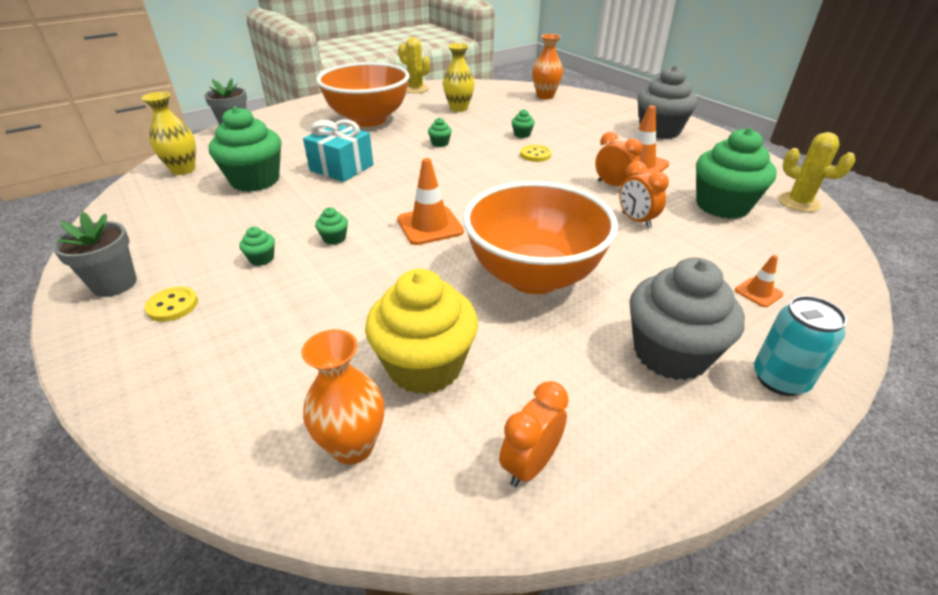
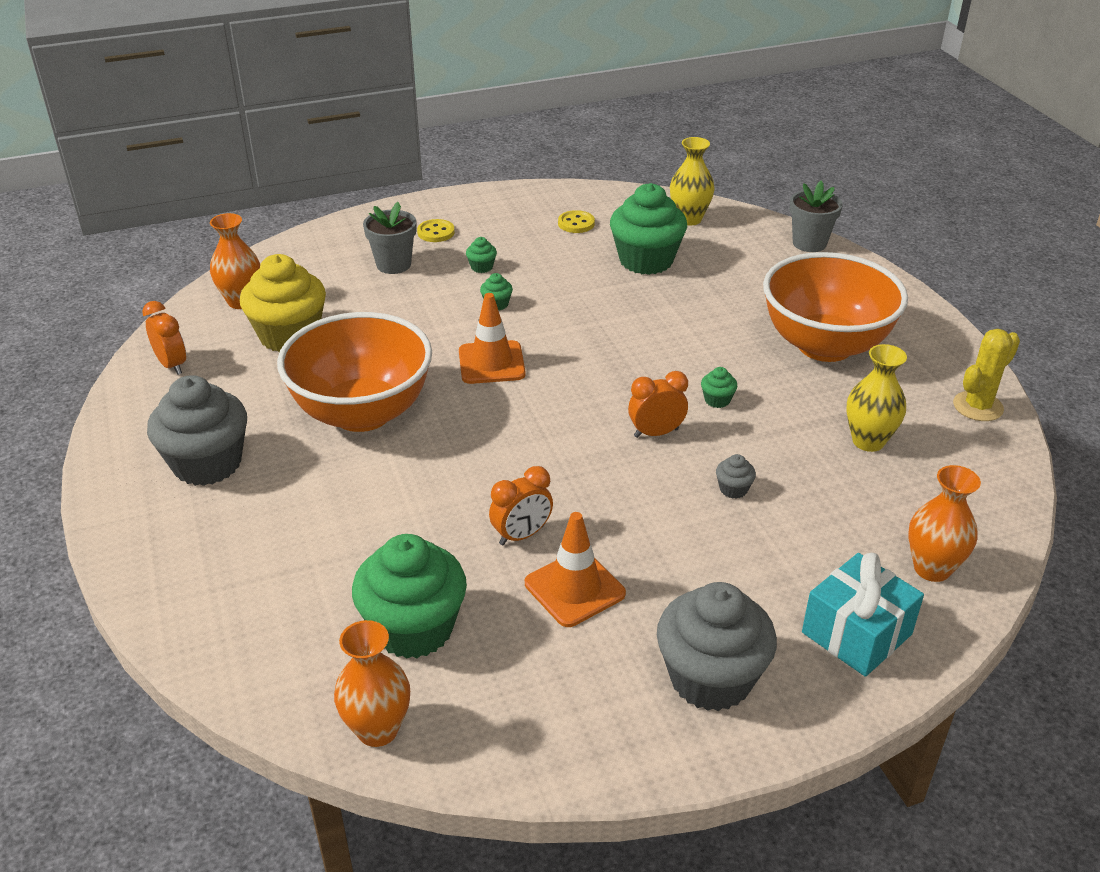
camera: 105 degrees right, 0 degrees up
(114, 284) = (480, 207): grey flower pot -> grey flower pot (393, 264)
(342, 168) = (660, 315): turquoise gift -> turquoise gift (856, 633)
(522, 134) = (733, 489): green cupcake -> grey cupcake
(535, 155) = (649, 484): yellow button -> yellow button (576, 223)
(636, 220) = (422, 524): orange clock -> orange clock (656, 433)
(758, 292) = (234, 564): orange traffic cone -> none
(779, 379) = (133, 516): turquoise can -> none
(798, 202) = (377, 729): yellow cactus -> orange vase

